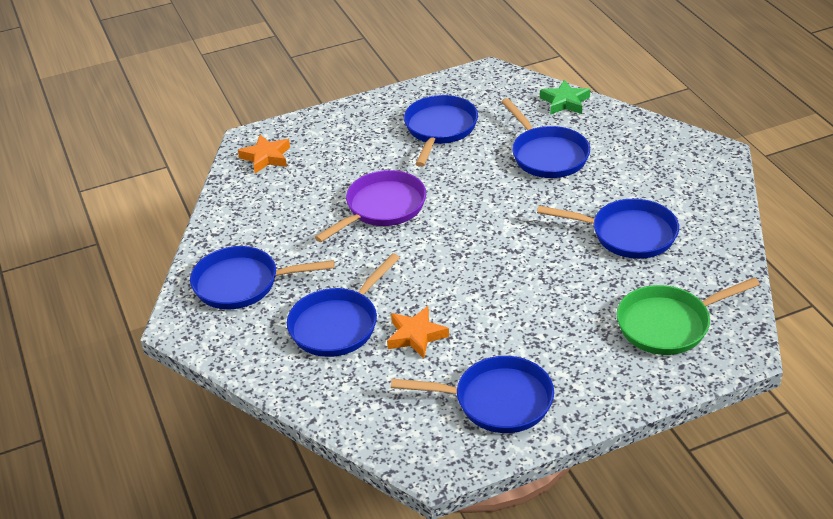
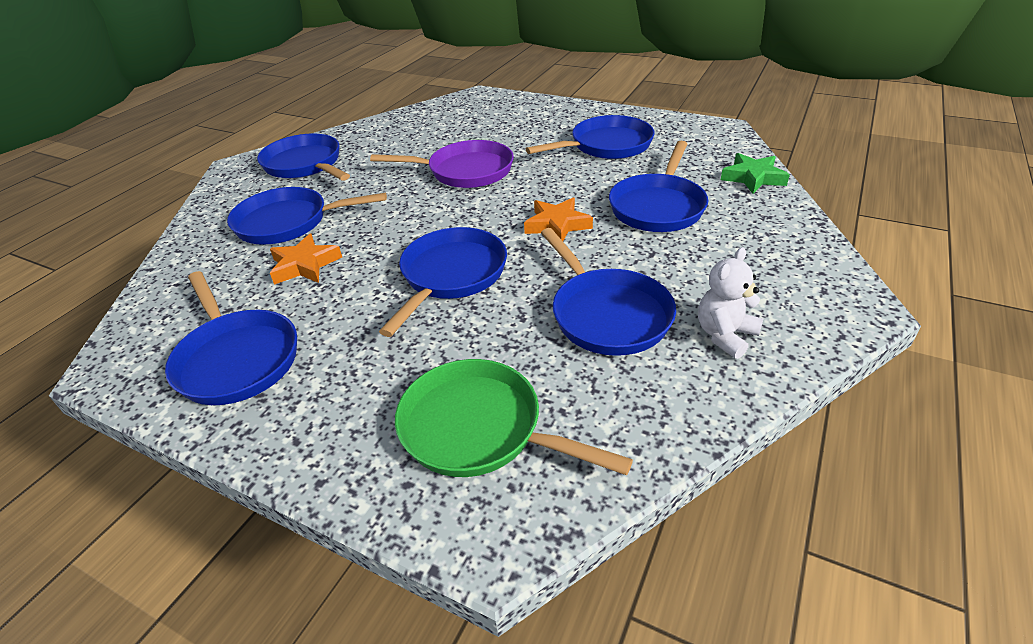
camera: 50 degrees right, 0 degrees up
(266, 157) = (466, 108): orange star -> orange star (557, 225)
(516, 275) = (451, 276): none -> blue pan
(690, 206) = (725, 335): none -> white teddy bear

